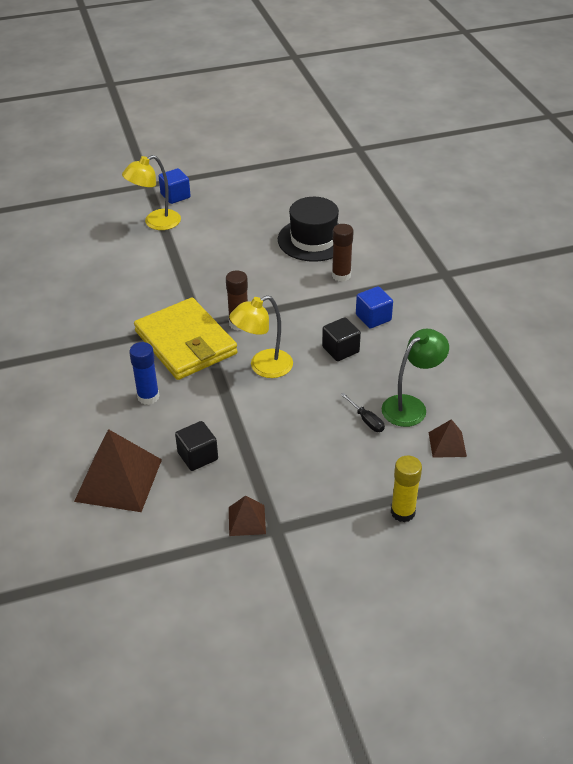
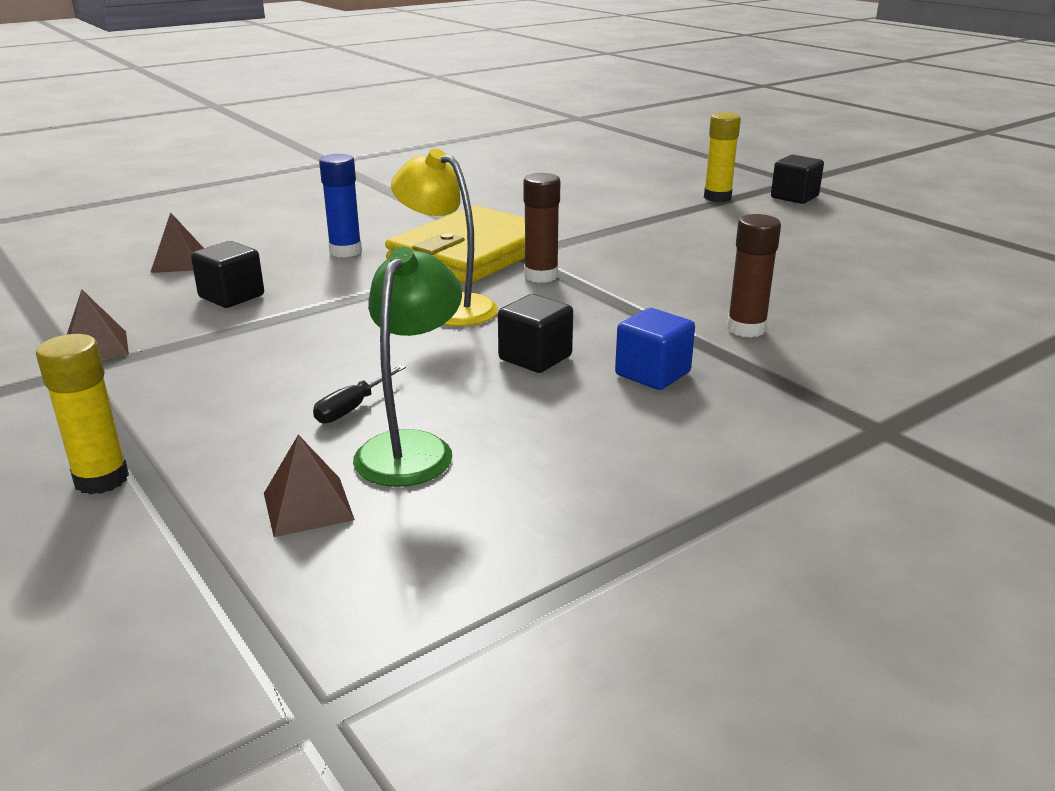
camera: 70 degrees right, 15 degrees down
(118, 480) = (180, 262): brown pyramid -> brown pyramid, size x0.51
(155, 223) = (717, 197): yellow lamp -> yellow glue stick
(175, 196) = (794, 197): blue cube -> black cube
(313, 240) = (819, 293): black hat -> none
(411, 406) = (412, 448): green lamp -> green lamp turned 105 degrees counterclockwise

